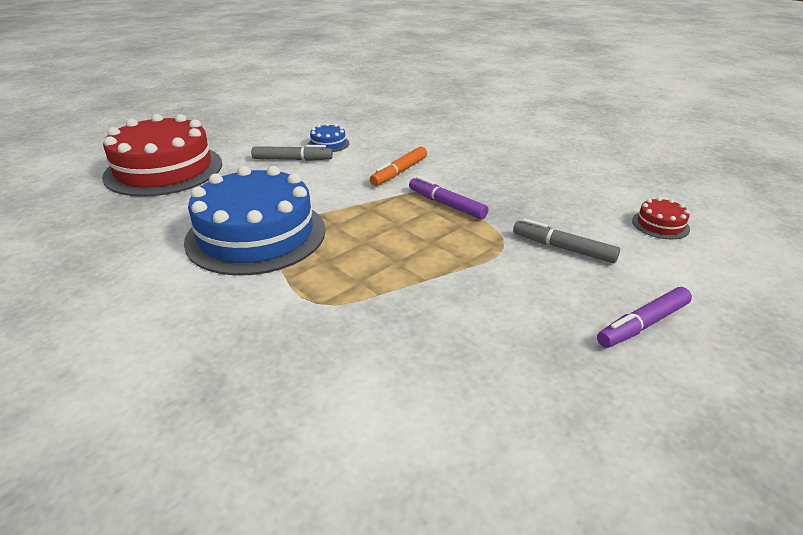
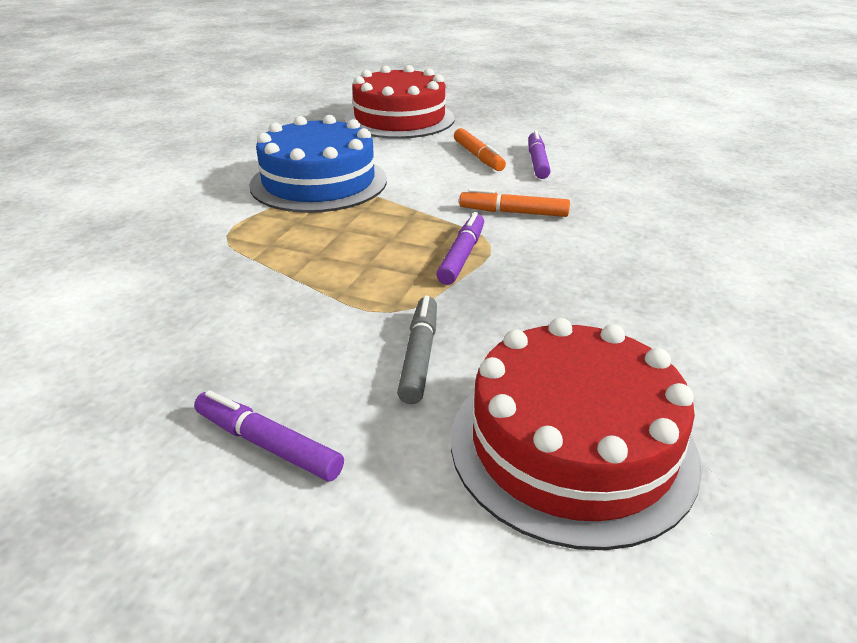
camera: 65 degrees right, 0 degrees up
(292, 160) = (478, 157): grey marker -> orange marker
(328, 144) = (537, 162): blue cake -> purple marker
(660, 224) = (572, 445): red cake -> red cake, size x2.47

